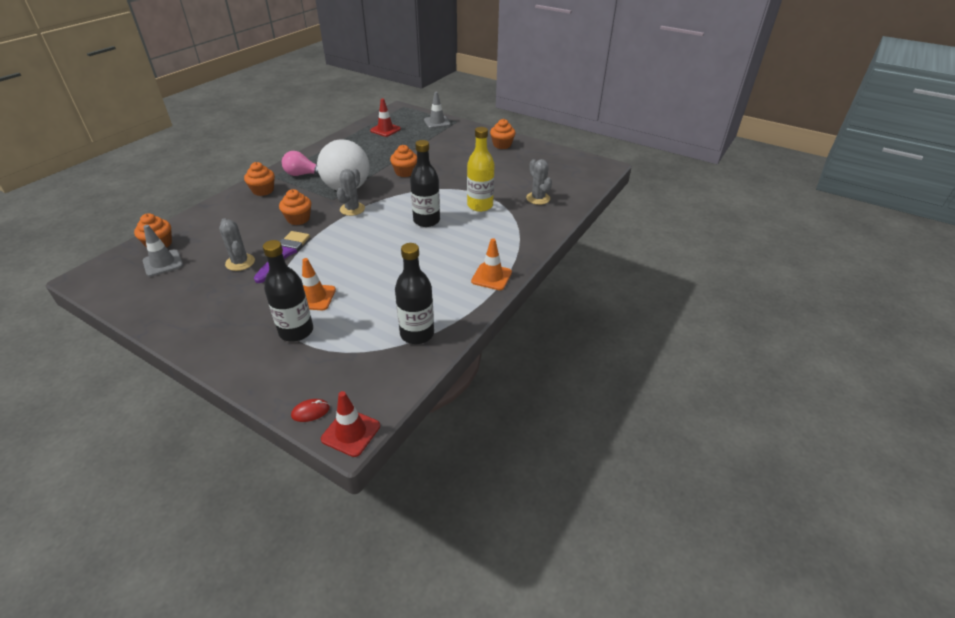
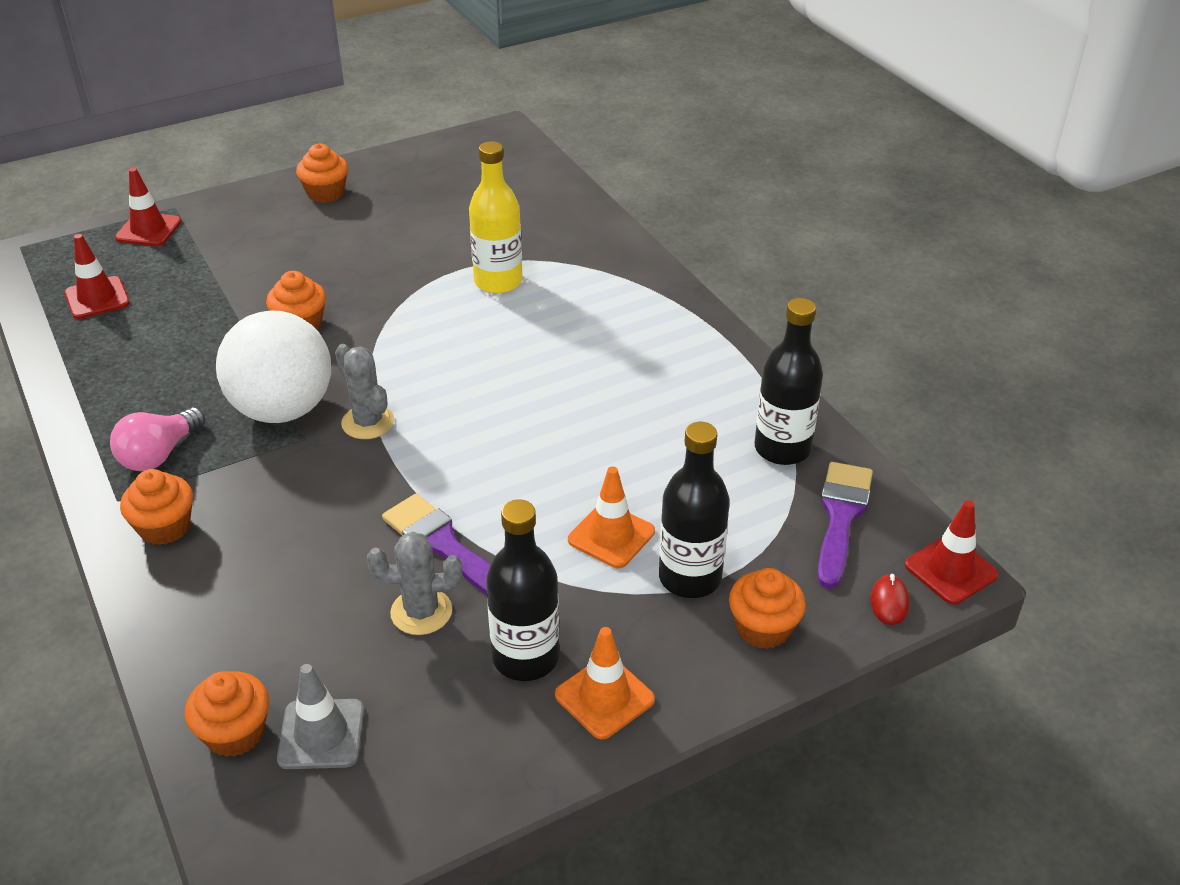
camera: 60 degrees left, 0 degrees up
(298, 219) = (335, 500): orange cupcake -> orange cupcake (763, 628)
(373, 372) = (841, 517): none -> purple brush
(426, 221) = (490, 349): black bottle -> black bottle (525, 657)
(437, 122) = (148, 230): grey traffic cone -> red traffic cone
(491, 277) = (699, 336): orange traffic cone -> orange traffic cone (604, 697)
(538, 198) = (532, 222): grey cactus -> none

